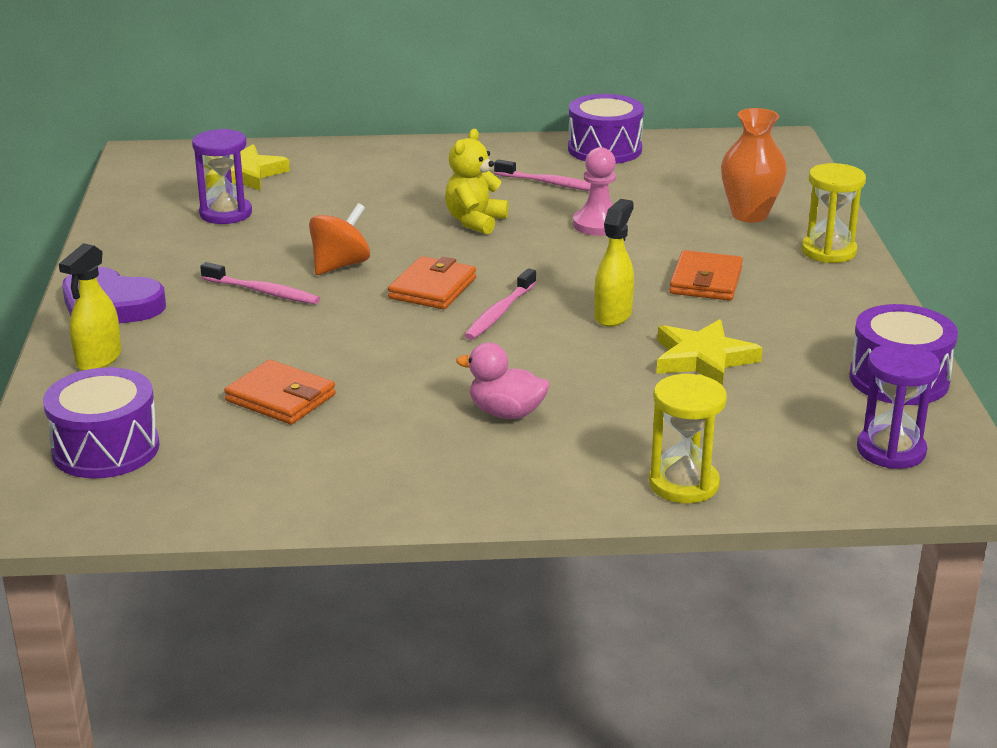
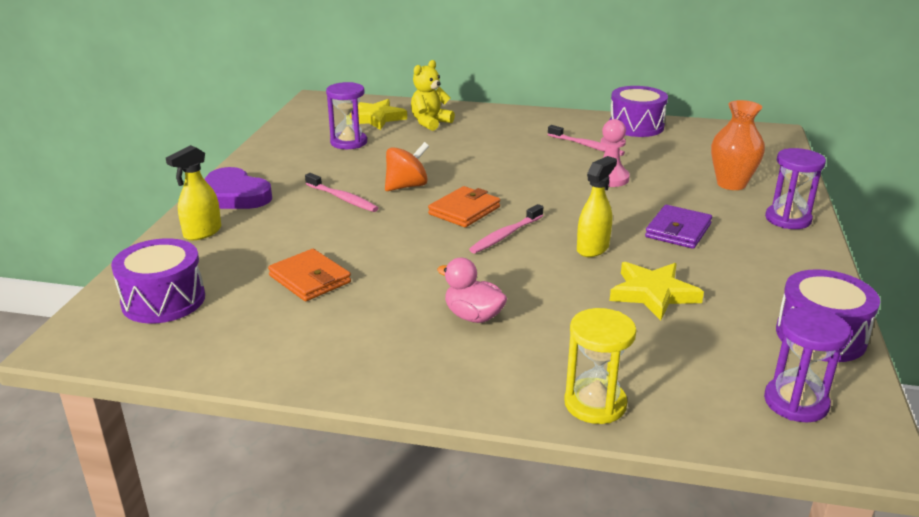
camera: 15 degrees right, 0 degrees up
(475, 221) = (518, 166): yellow teddy bear -> yellow teddy bear (430, 123)
(706, 281) = (678, 230): orange wallet -> purple wallet
(828, 251) = (788, 219): yellow hourglass -> purple hourglass

